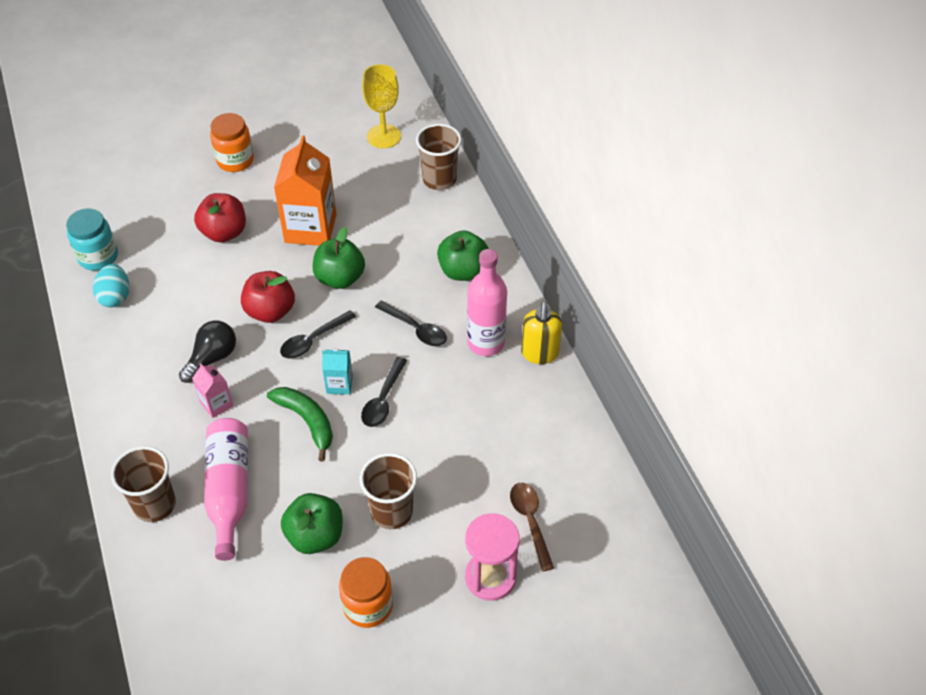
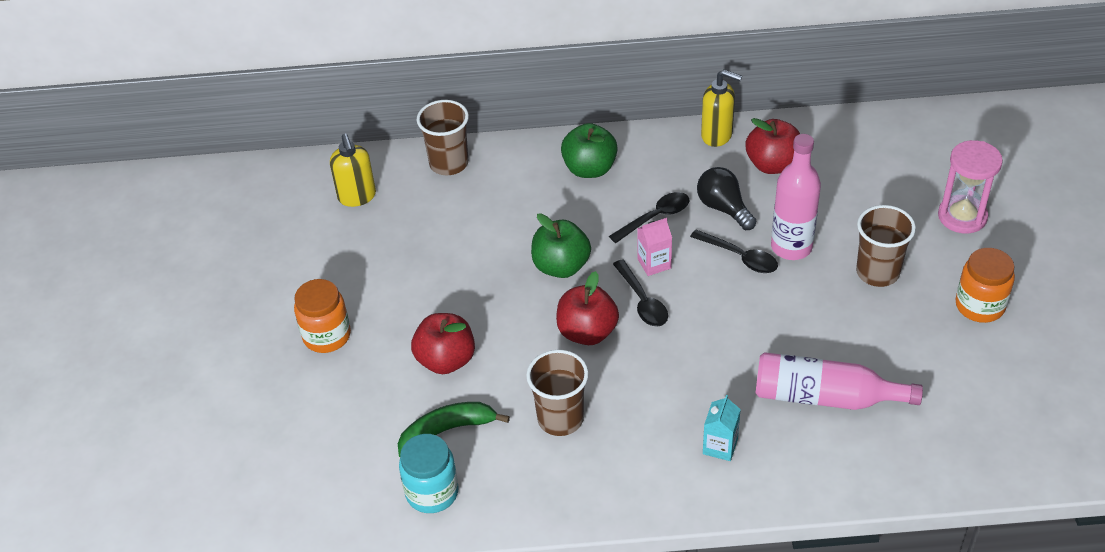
camera: 70 degrees left, 5 degrees down
(115, 297) = (508, 479): turquoise egg -> none
(155, 504) = (828, 464): brown cup -> brown cup (560, 418)
(212, 358) = (638, 392): black light bulb -> black light bulb (723, 208)
(216, 404) = (706, 395): pink carton -> pink carton (654, 263)
(307, 421) = (751, 321): green banana -> green banana (446, 431)
(310, 228) = (474, 281): orange carton -> none
(315, 536) = (894, 334): green apple -> none
(339, 384) = (709, 288): turquoise carton -> turquoise carton (720, 446)
(384, 136) = (357, 197): yellow goblet -> yellow soap dispenser
(486, 343) = (691, 170): pink bottle -> pink bottle (791, 247)
(513, 404) = (772, 165): none -> red apple
(530, 521) = (908, 179): brown spoon -> none

